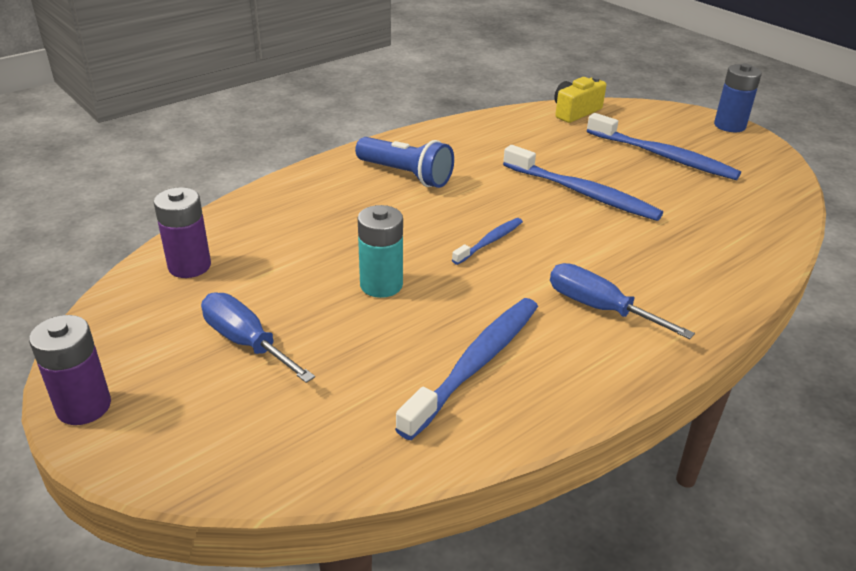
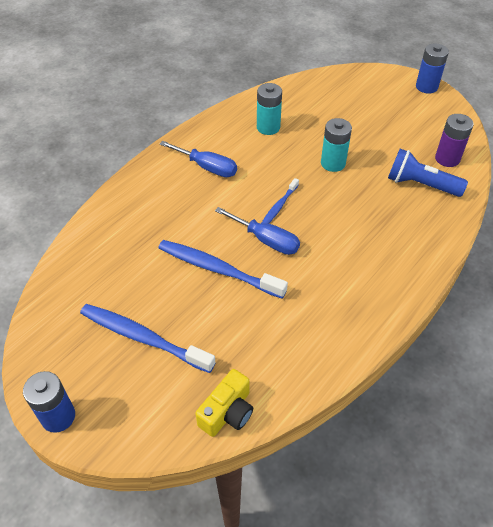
camera: 170 degrees right, 15 degrees up
(84, 406) = (426, 87): purple battery -> blue battery
(246, 342) = (382, 122): blue screwdriver -> blue screwdriver (266, 240)
(405, 175) = (361, 266): blue flashlight -> blue flashlight (421, 184)
(476, 364) = (268, 127): blue toothbrush -> turquoise battery

